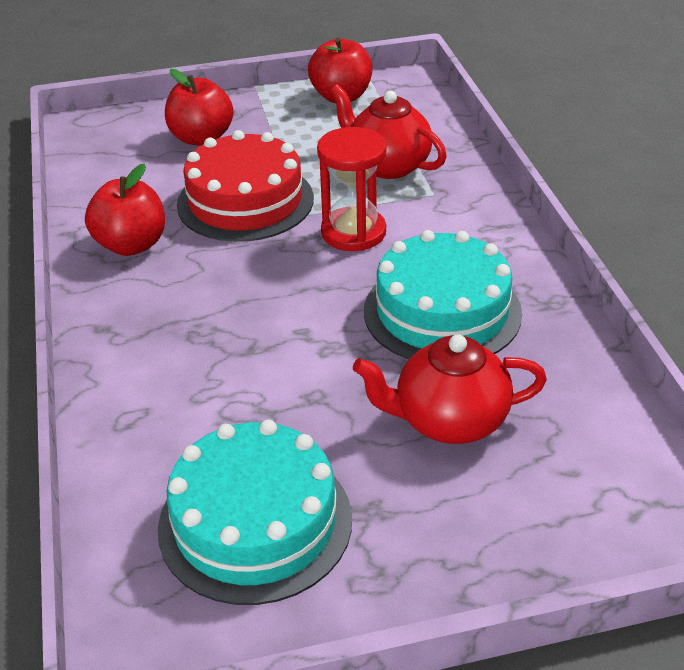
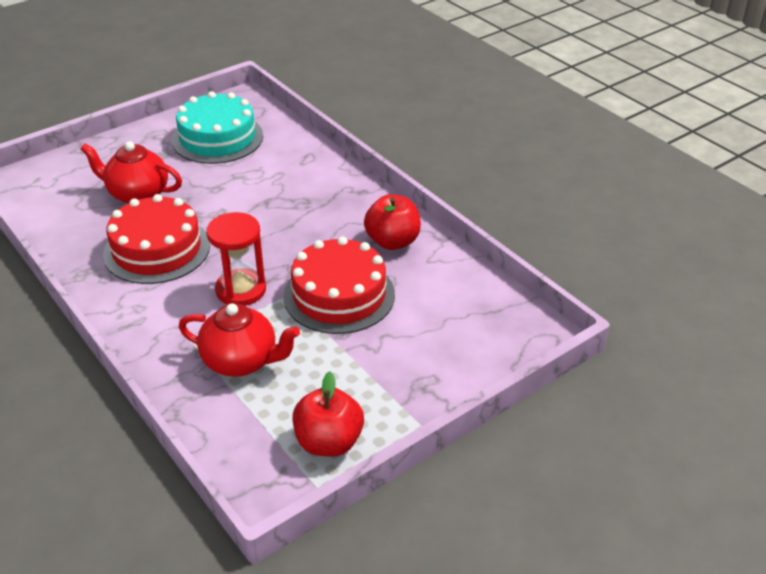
camera: 155 degrees right, 0 degrees up
(201, 138) = (425, 348): red apple -> none
(442, 312) = (157, 249): turquoise cake -> red cake
(449, 421) = (137, 194): red teapot -> red teapot turned 135 degrees counterclockwise

